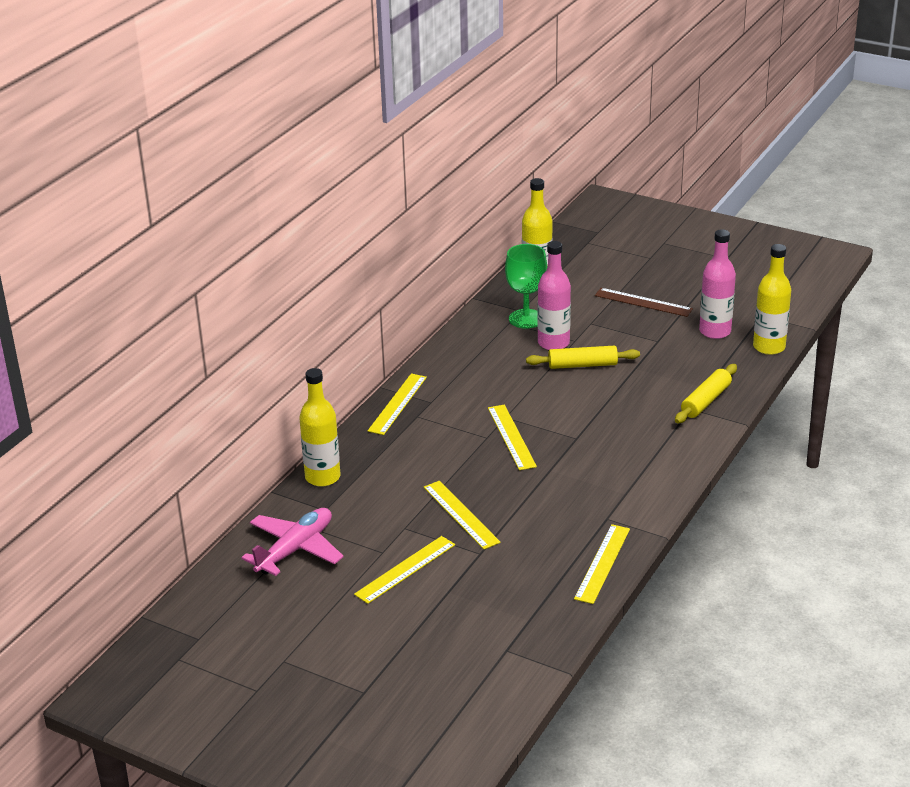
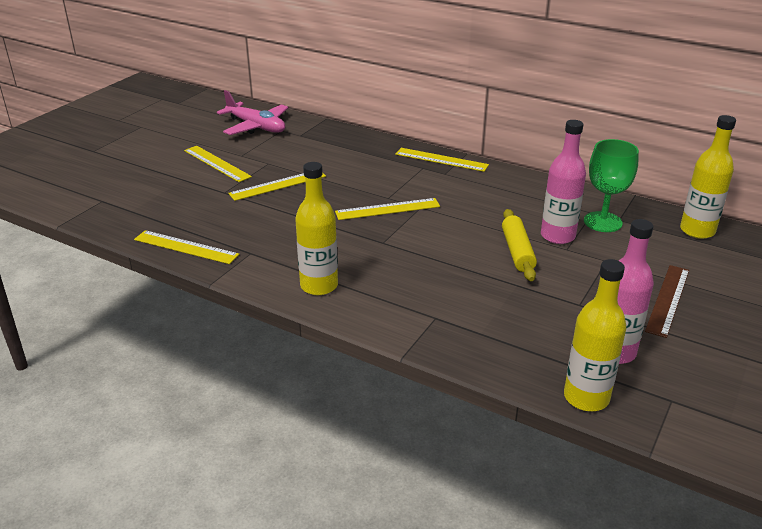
camera: 90 degrees right, 0 degrees up
(322, 477) = (340, 133): yellow bottle -> yellow bottle (319, 286)
(705, 401) = (451, 330): yellow rolling pin -> none

